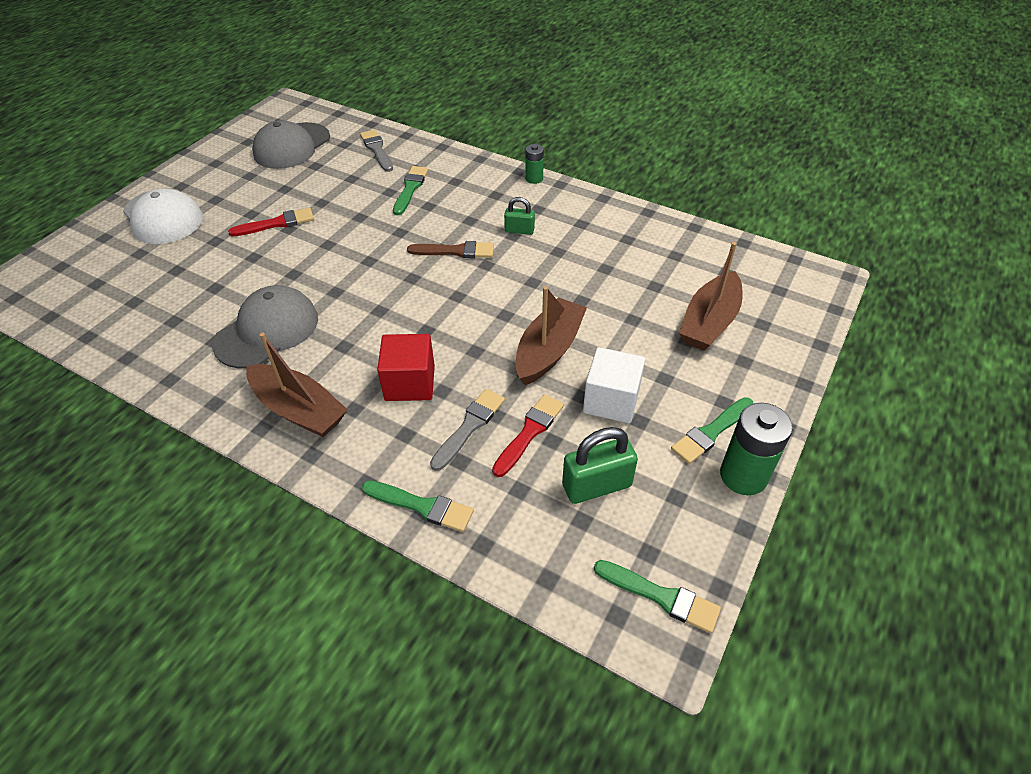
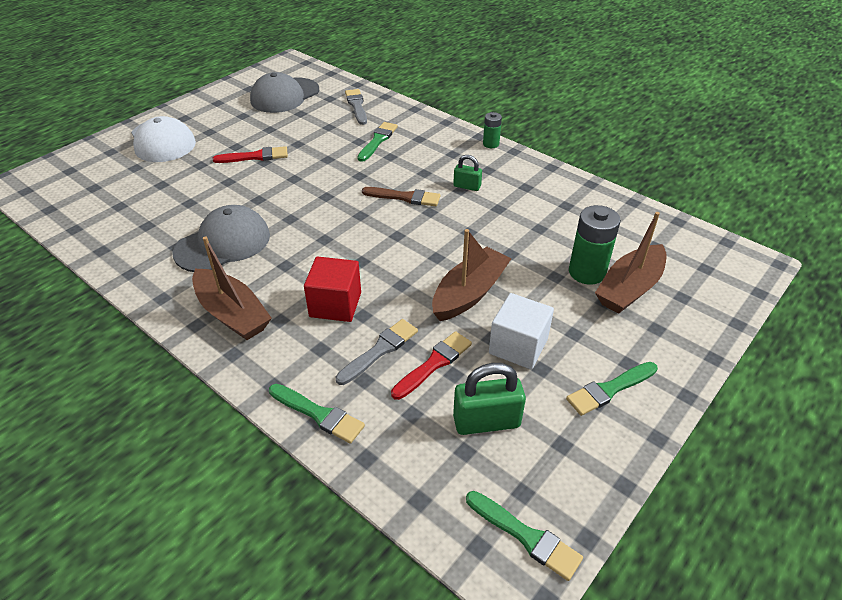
camera: 10 degrees right, 5 degrees down
(743, 476) = (633, 435): green battery -> green battery (587, 272)

